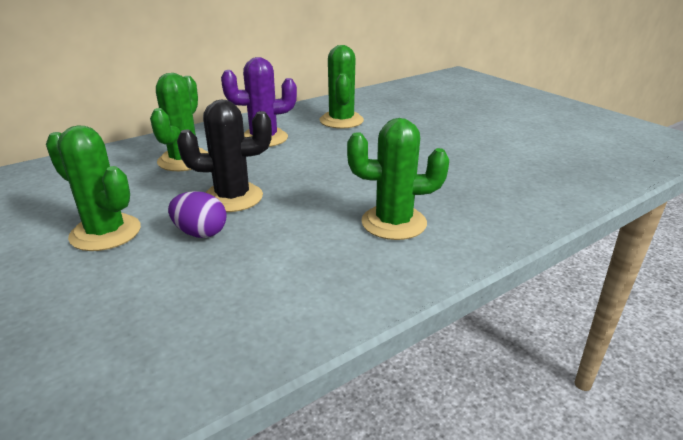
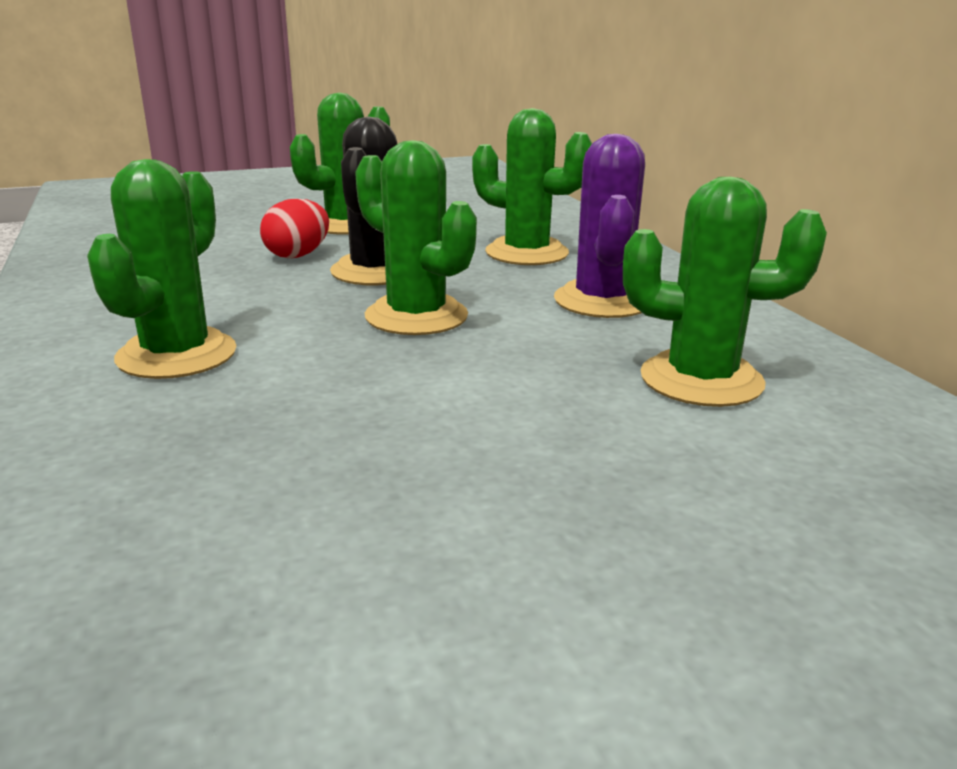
camera: 105 degrees right, 5 degrees down
(200, 233) = (298, 255): purple egg -> red egg
(305, 174) = (416, 316): none -> green cactus

